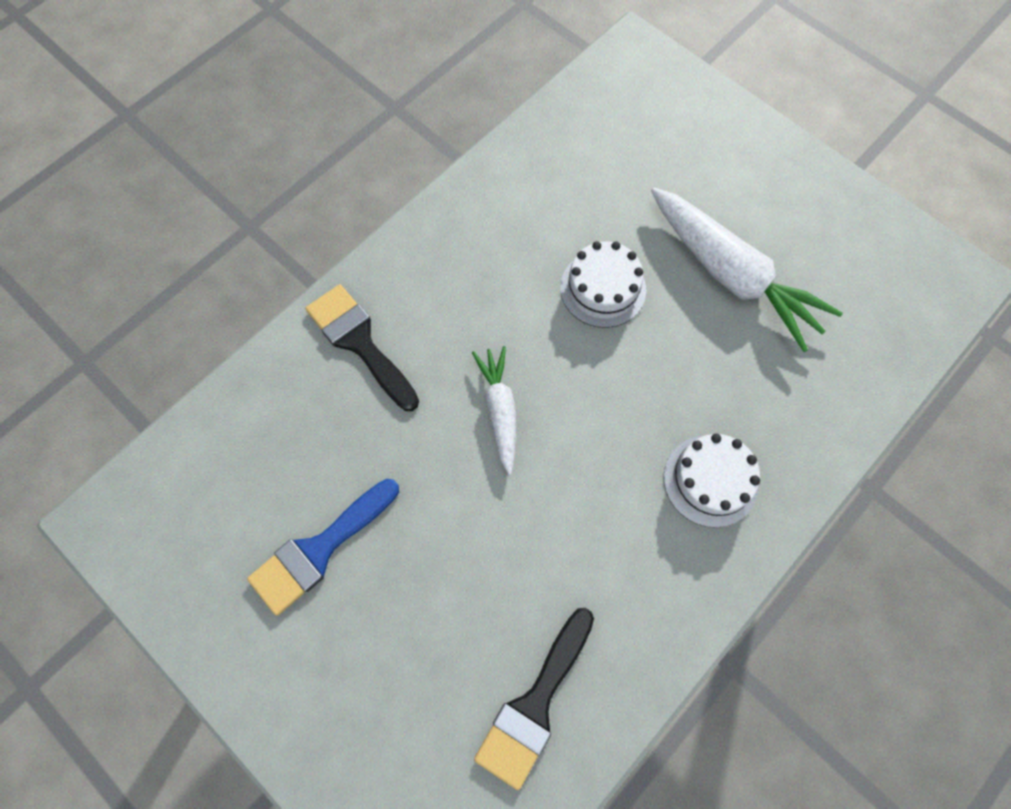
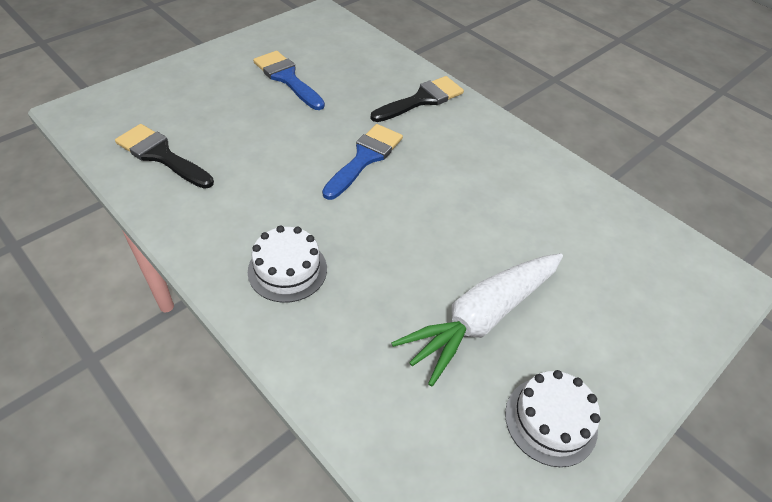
camera: 90 degrees right, 20 degrees down
(500, 410) = (365, 158): white carrot -> blue brush
(603, 288) = (465, 225): white cake -> white cake (551, 421)

